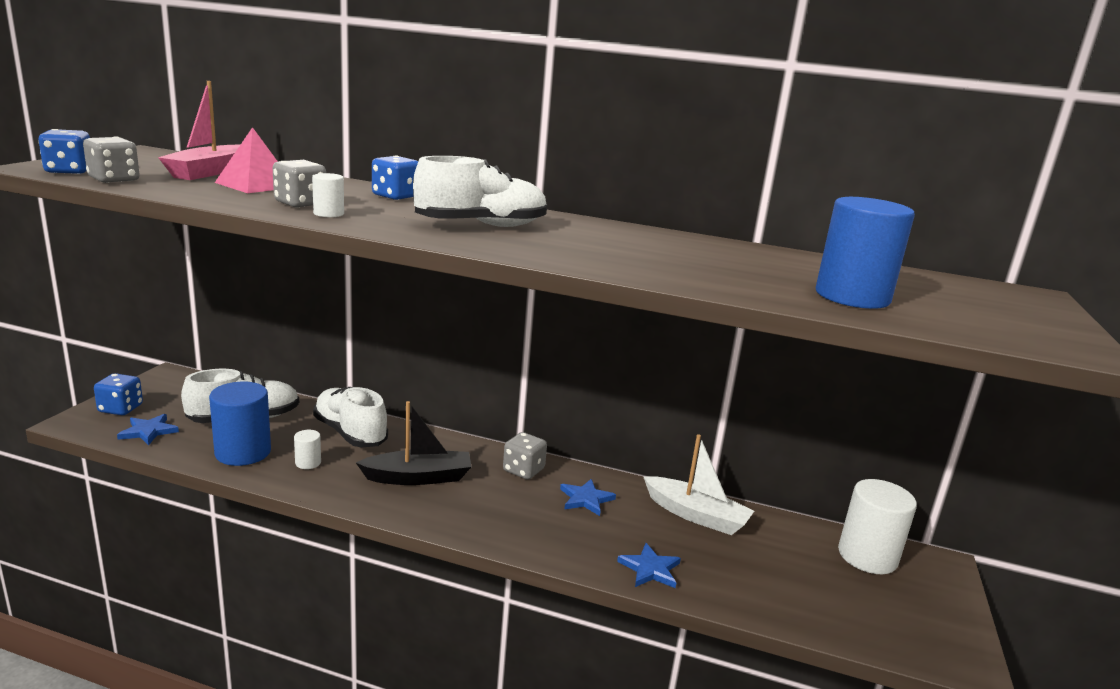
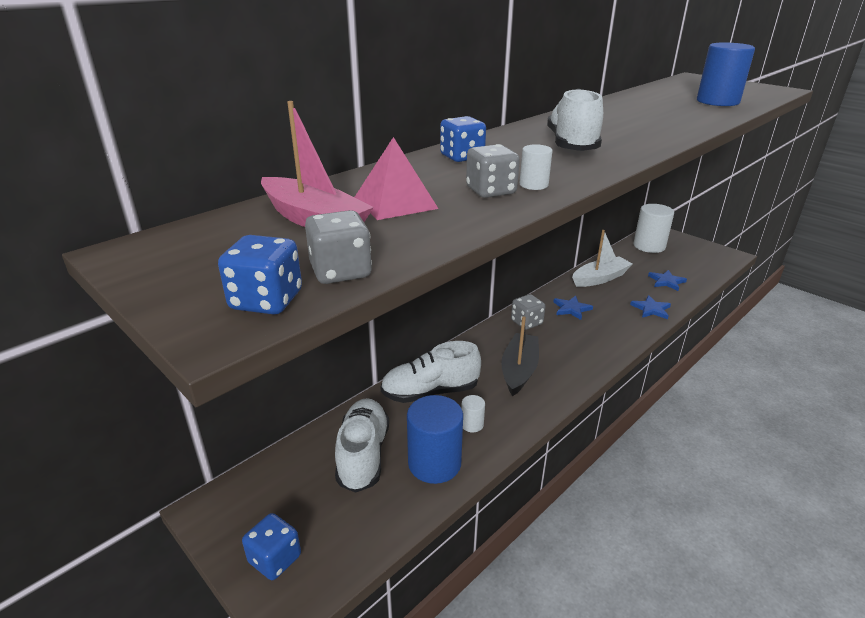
camera: 60 degrees left, 10 degrees up
(148, 431) = (350, 534): blue star -> blue star (666, 281)

